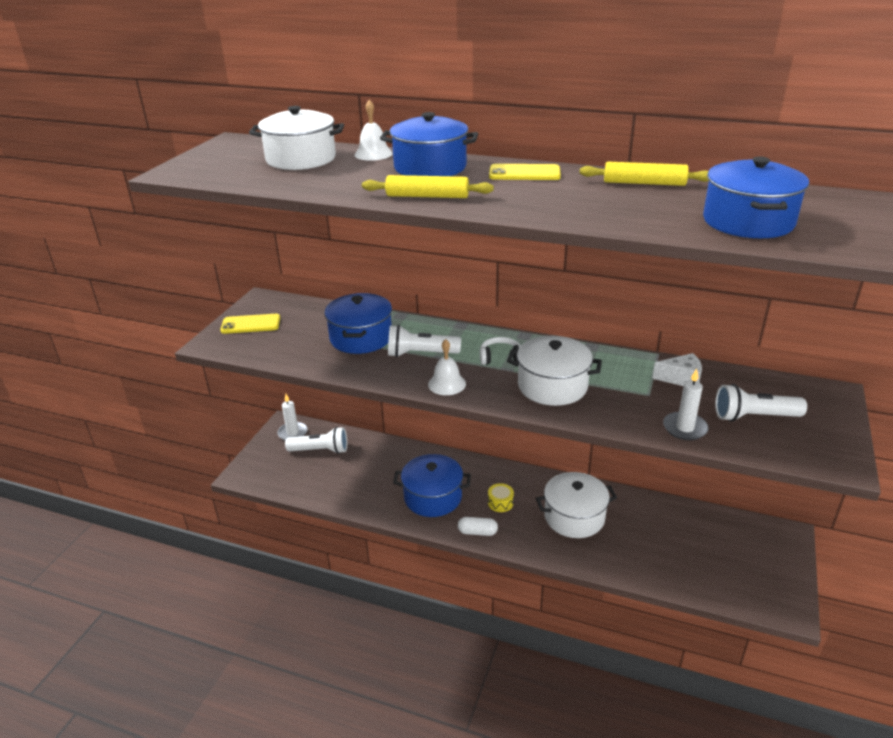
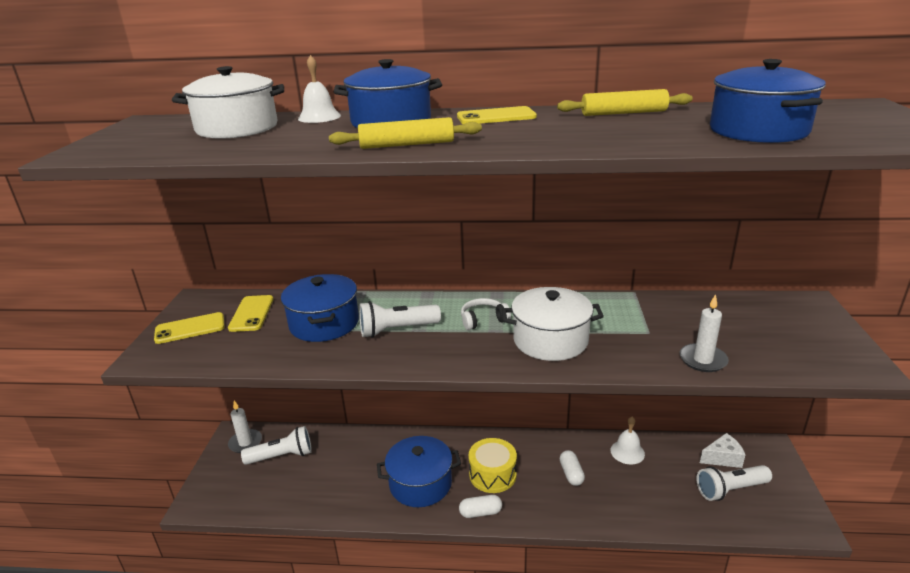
camera: 15 degrees left, 5 degrees down
(303, 319) = (251, 314): none -> yellow phone
(447, 384) = (439, 357): white bell -> white bell (627, 452)
(500, 503) = (492, 474): yellow drum -> yellow drum, size x1.74
(574, 517) = (571, 474): white pot -> white capsule
(681, 379) = (670, 312): white cheese -> white cheese (722, 458)
(754, 416) = (758, 337): white flashlight -> white flashlight (730, 489)

